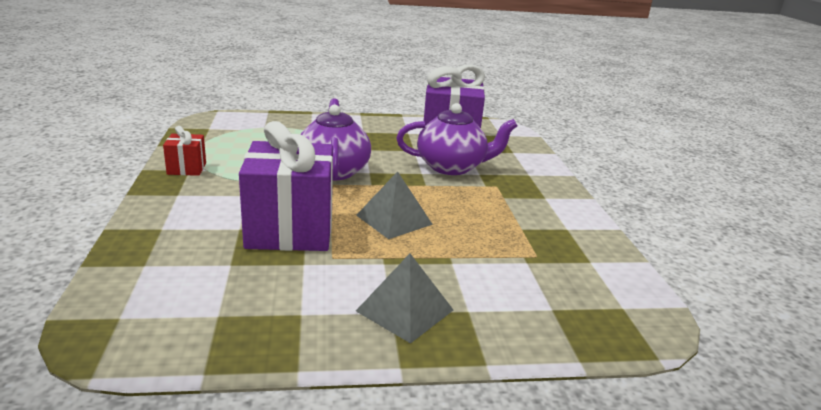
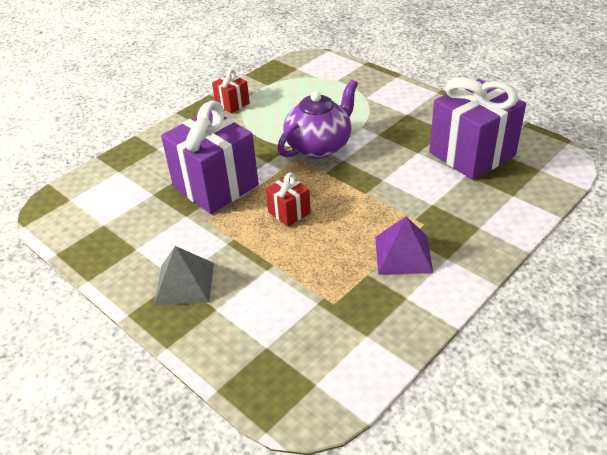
camera: 55 degrees right, 15 degrees up
(394, 219) = (289, 212): grey pyramid -> red gift
(452, 167) = (419, 185): purple teapot -> none
(518, 207) = (403, 254): none -> purple pyramid

